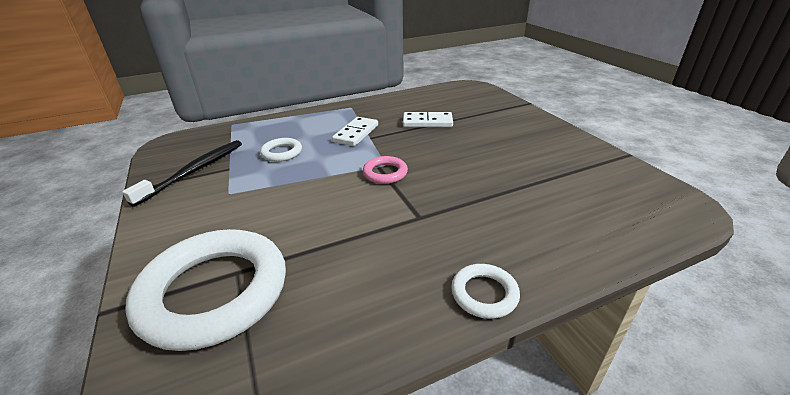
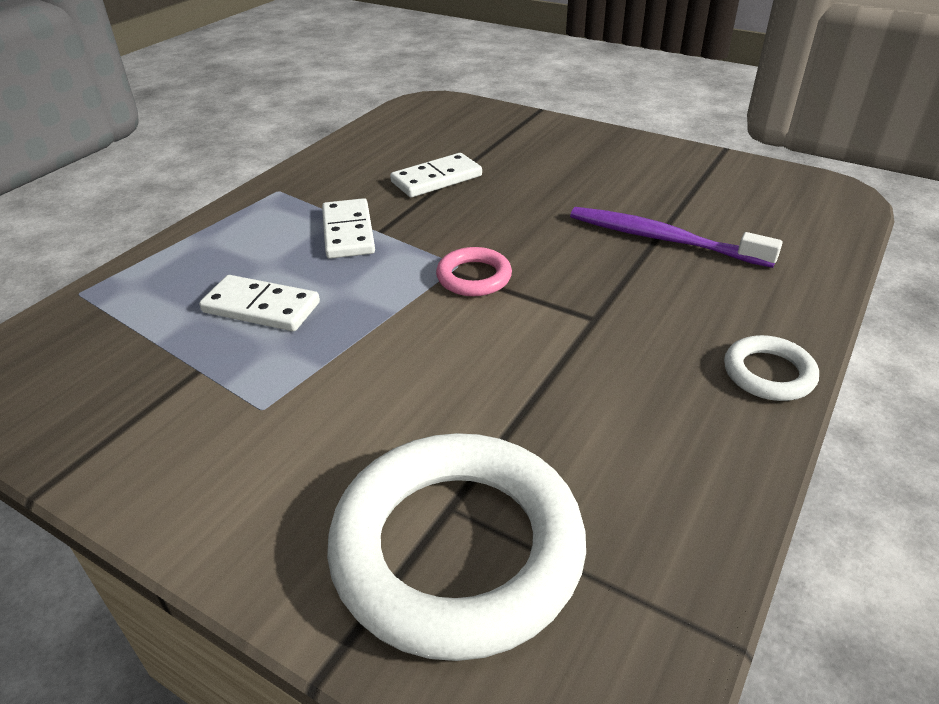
camera: 35 degrees left, 5 degrees up
(194, 171) = (133, 402): black toothbrush -> none
(282, 153) = (261, 307): white ring -> white domino
(515, 191) = (663, 239): none -> purple toothbrush

